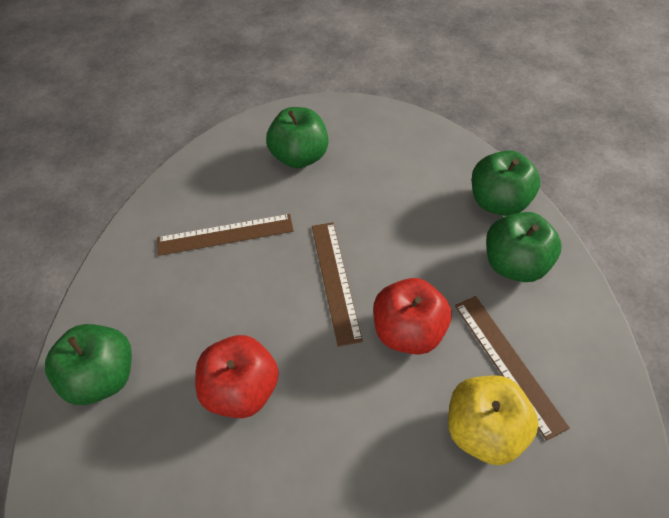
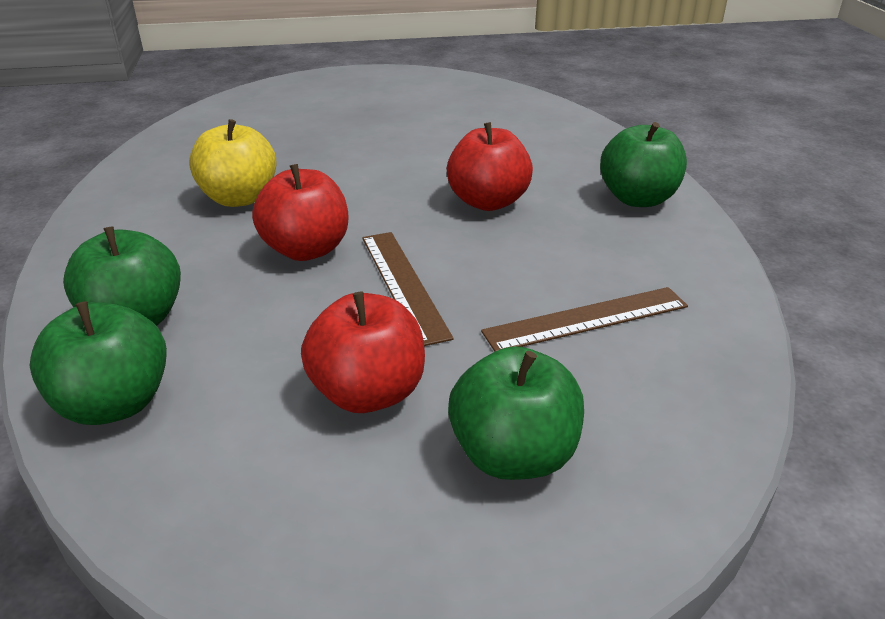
camera: 170 degrees right, 20 degrees down
(364, 195) = (368, 393): none -> red apple
(508, 363) = (193, 237): brown ruler -> none

